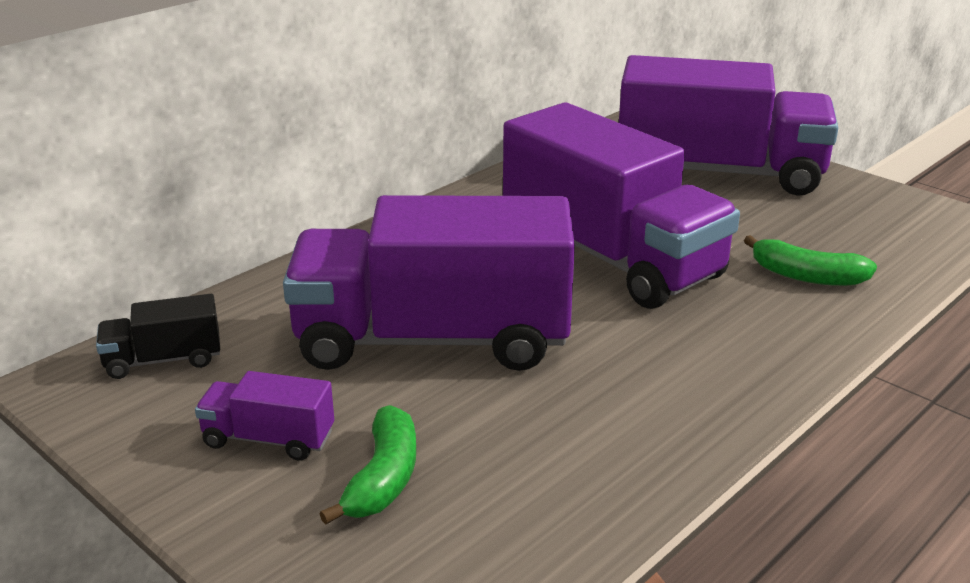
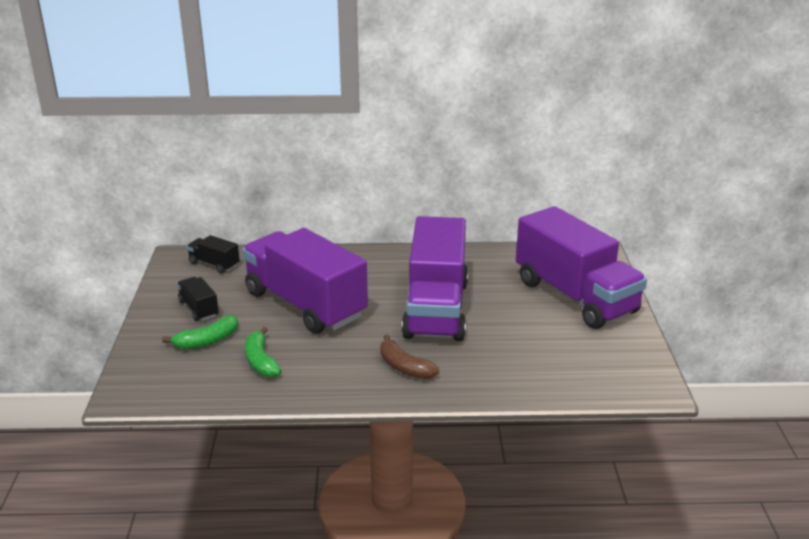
camera: 45 degrees right, 0 degrees up
(268, 439) = (199, 309): purple truck -> black truck
(719, 344) = (404, 367): none -> brown banana
(807, 276) = (505, 364): green banana -> green banana (261, 361)

